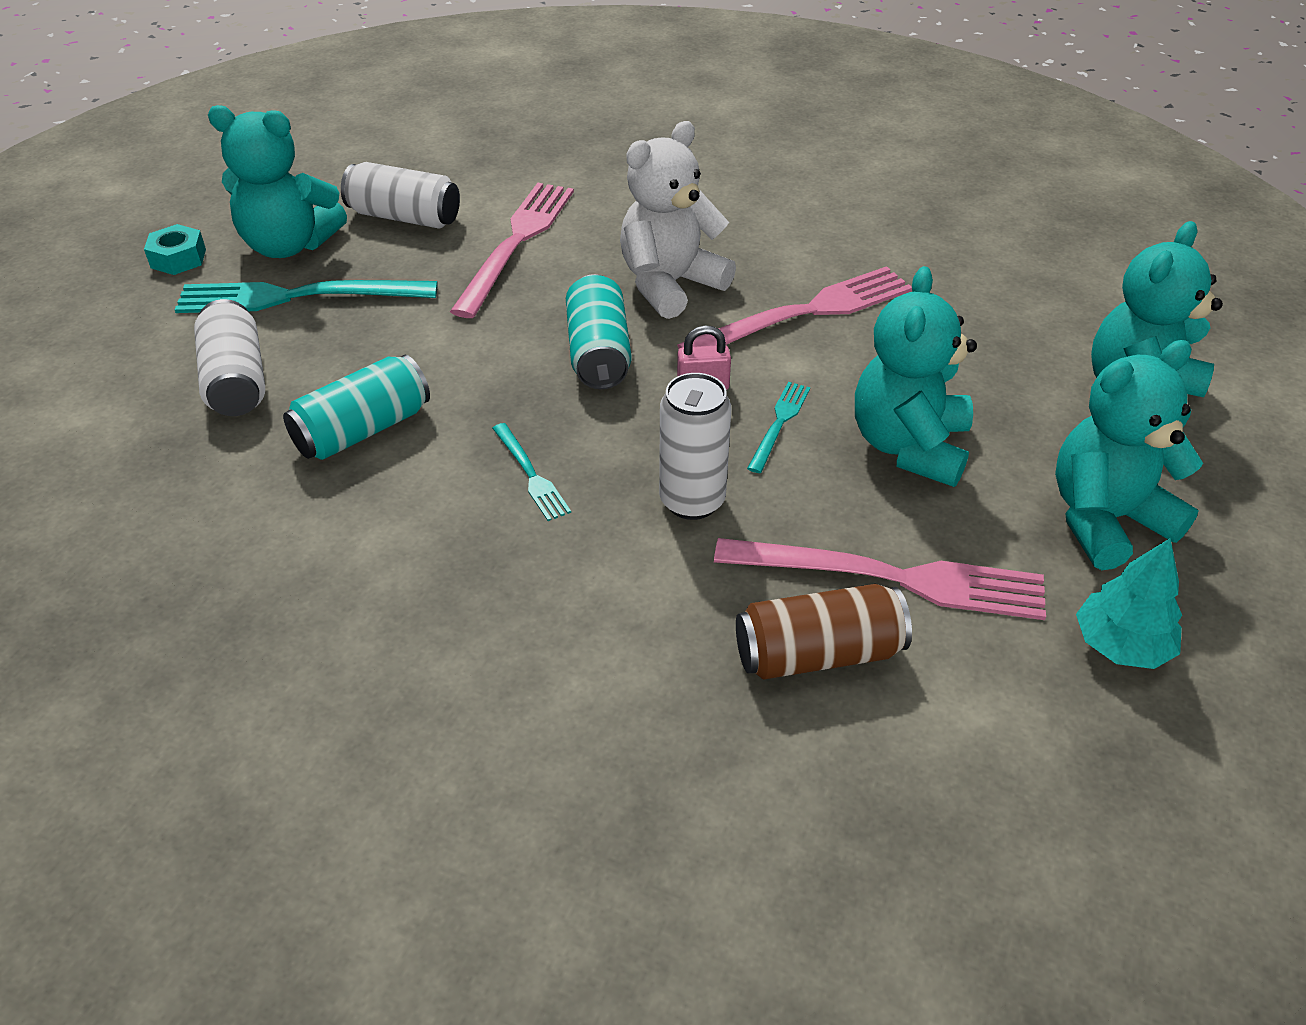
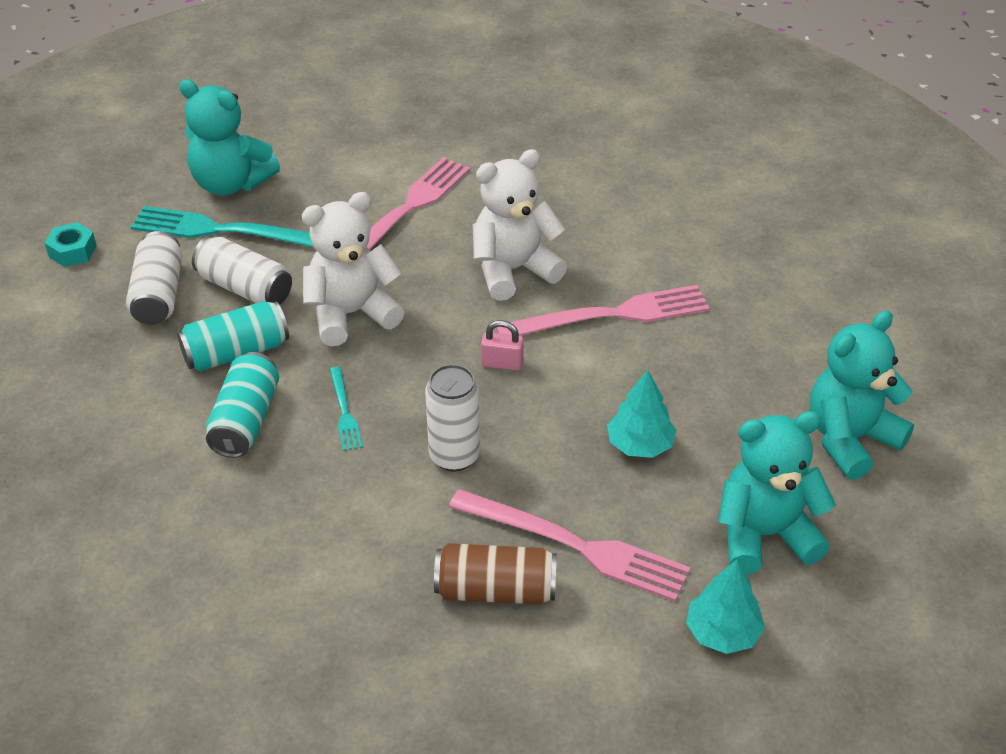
camera: 15 degrees right, 0 degrees up
(178, 258) = (146, 181): turquoise nut -> turquoise nut (72, 251)
(404, 217) = (327, 172): white can -> white can (245, 288)
(494, 362) = (351, 314): none -> white teddy bear
(598, 353) = (433, 320): turquoise can -> turquoise can (245, 420)
(779, 424) = (547, 407): turquoise fork -> none
(909, 446) = (640, 445): turquoise teddy bear -> turquoise tree

